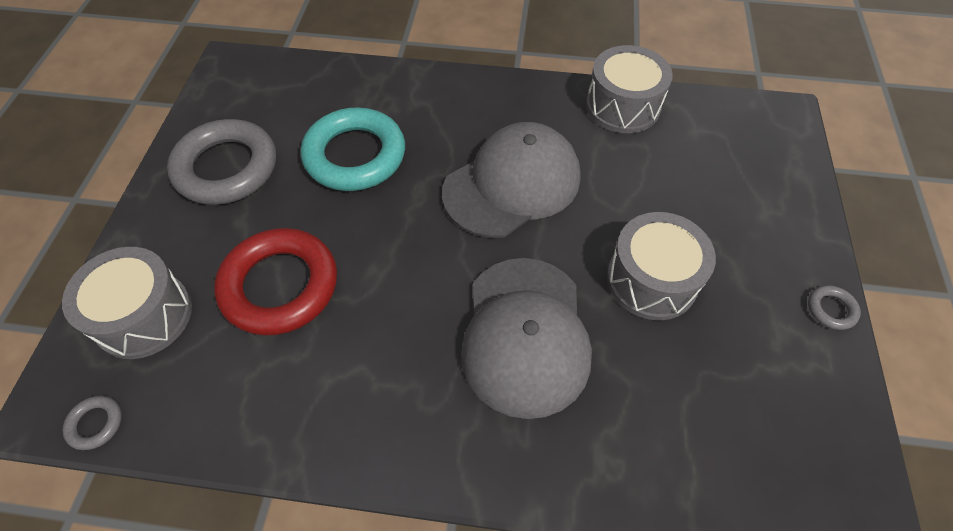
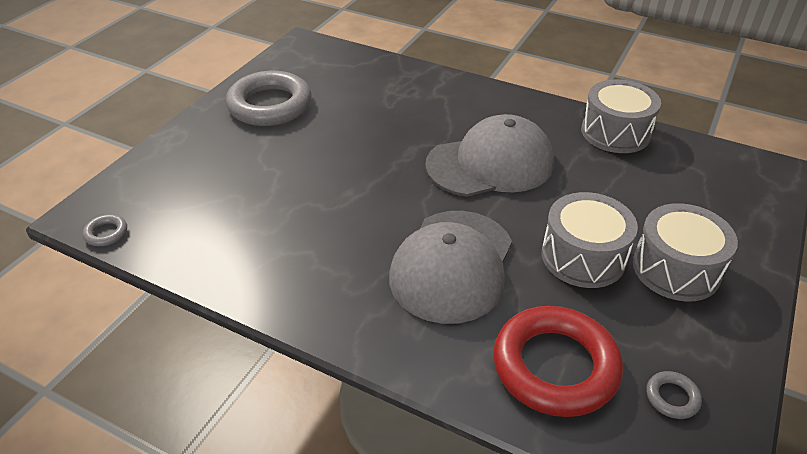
camera: 20 degrees right, 15 degrees down
(144, 315) = (169, 179): grey drum -> grey drum (676, 269)
(280, 286) = (273, 185): red ring -> red ring (555, 366)
(355, 155) = (370, 118): turquoise ring -> none
(831, 309) = (750, 321): grey ring -> grey ring (672, 397)

